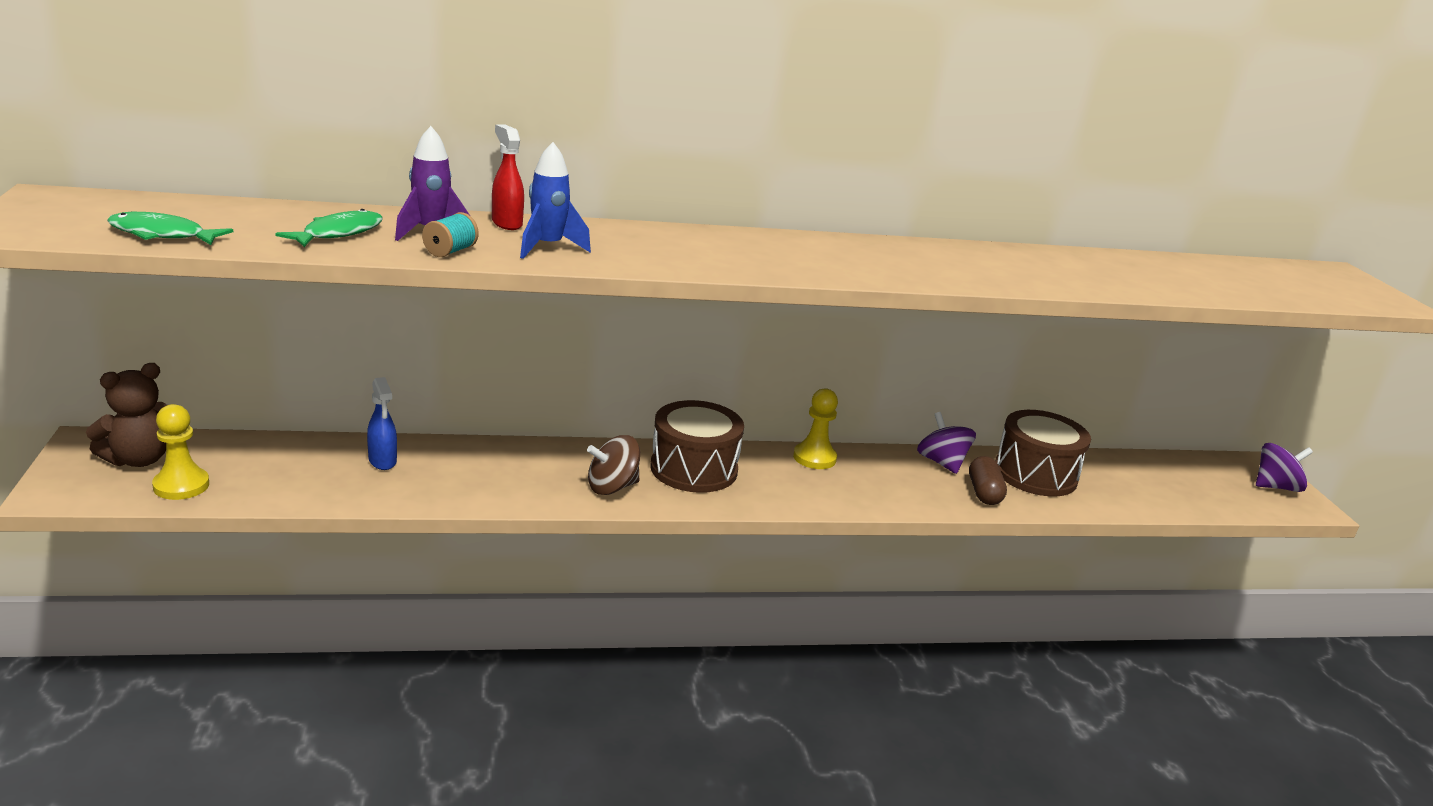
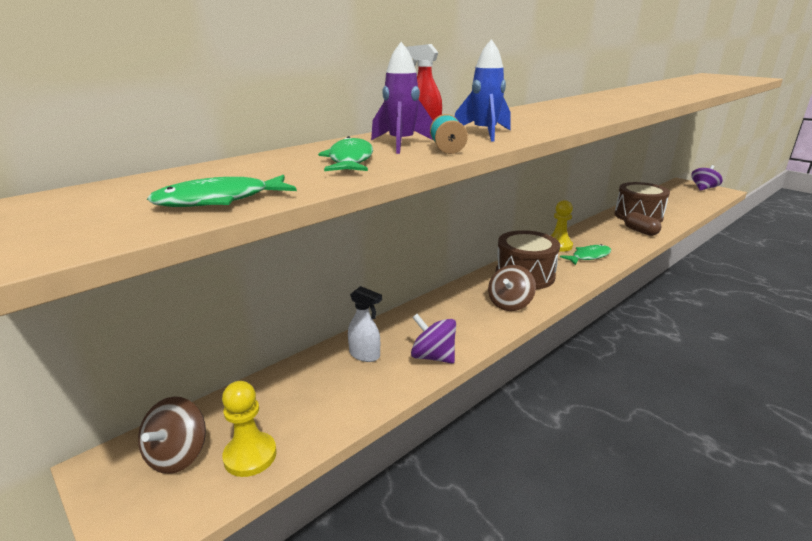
camera: 30 degrees left, 0 degrees up
(138, 459) = (177, 455): brown teddy bear -> brown spinning top
(382, 461) = (365, 355): blue spray bottle -> white spray bottle
(826, 487) = (589, 256): none -> green fish
(941, 462) = (602, 226): purple spinning top -> purple spinning top (433, 356)

